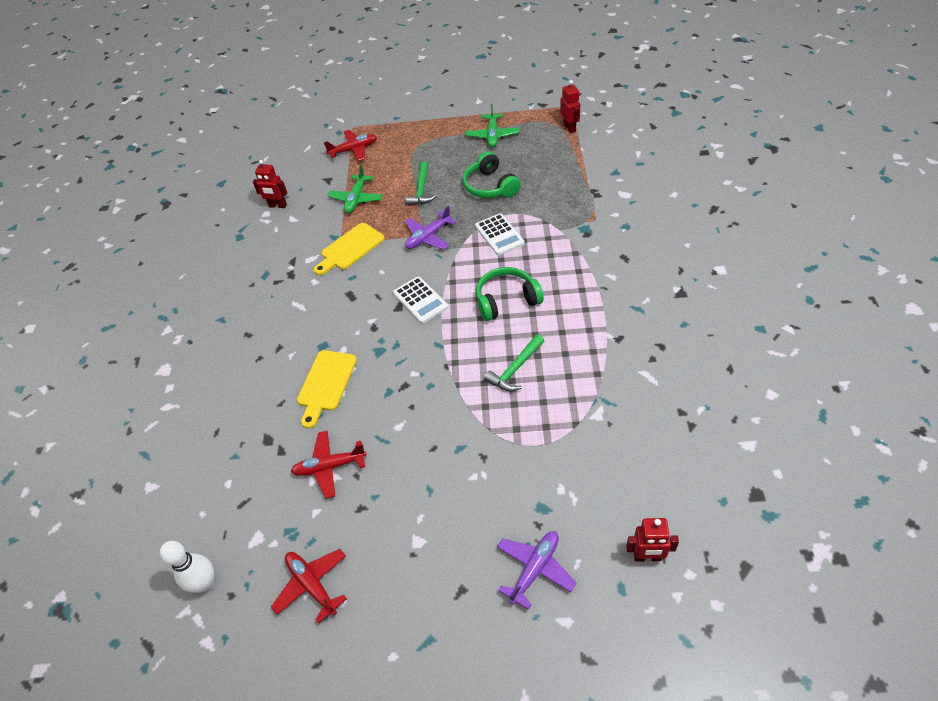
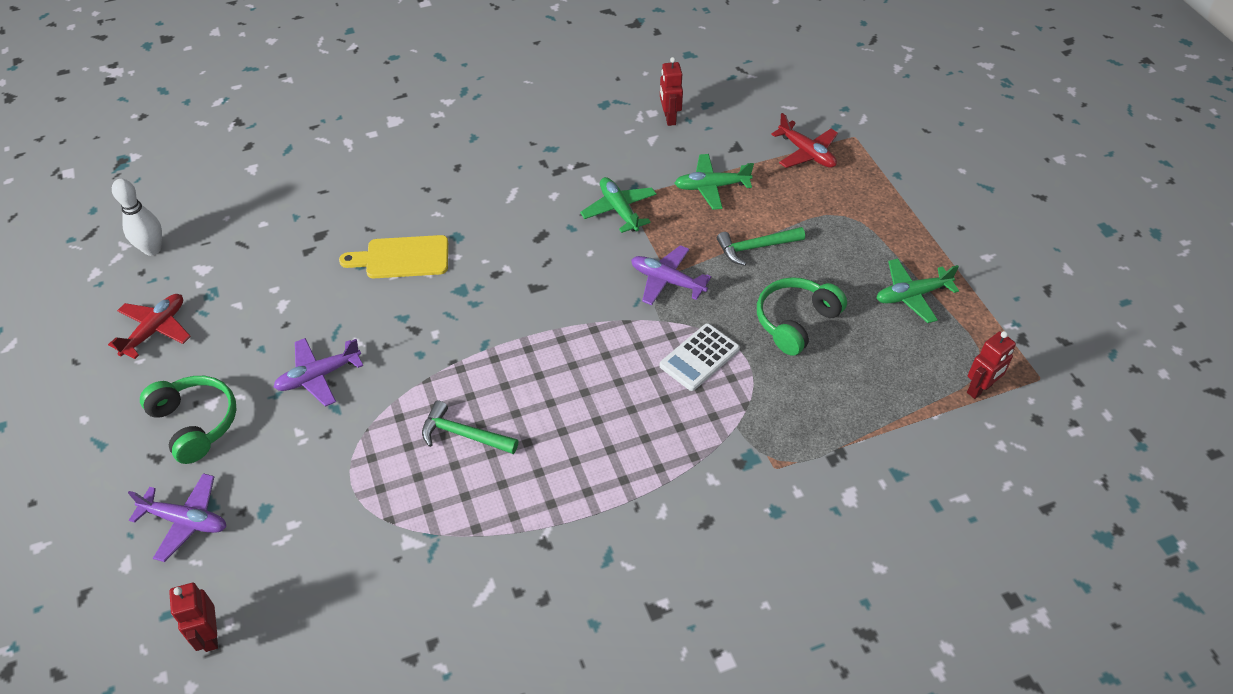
camera: 65 degrees right, 0 degrees up
(329, 466) = (293, 298): red plane -> none
(350, 248) = (619, 210): yellow cutting board -> green plane
(420, 300) = (552, 305): white calculator -> none
(423, 456) = (318, 376): none -> purple plane
(506, 300) = (578, 396): green headphones -> green headphones (195, 423)

